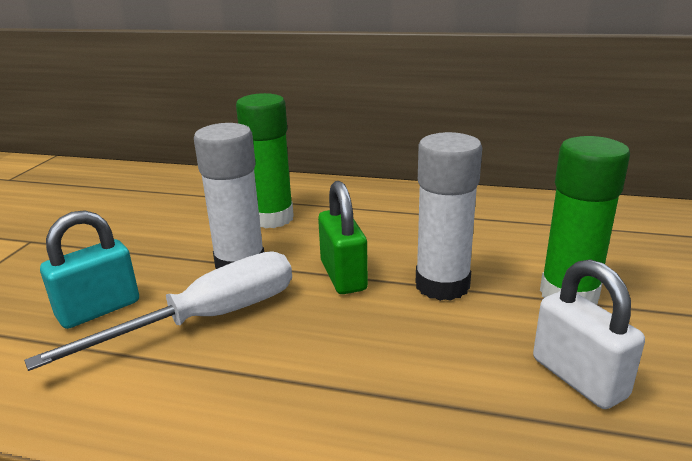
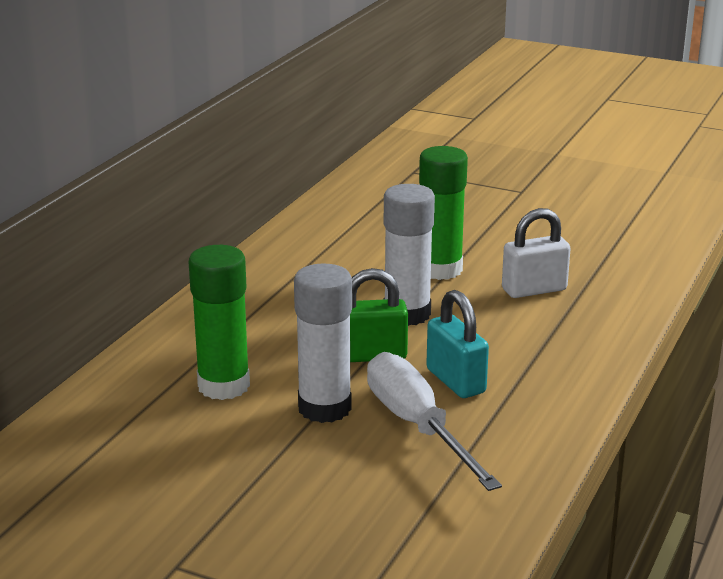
camera: 80 degrees left, 0 degrees up
(99, 310) = (378, 489): turquoise padlock -> turquoise padlock (456, 381)

